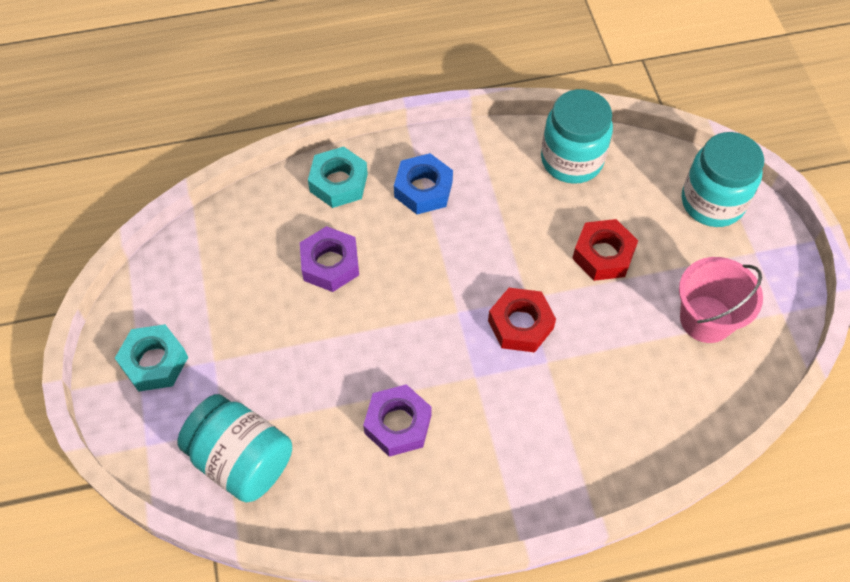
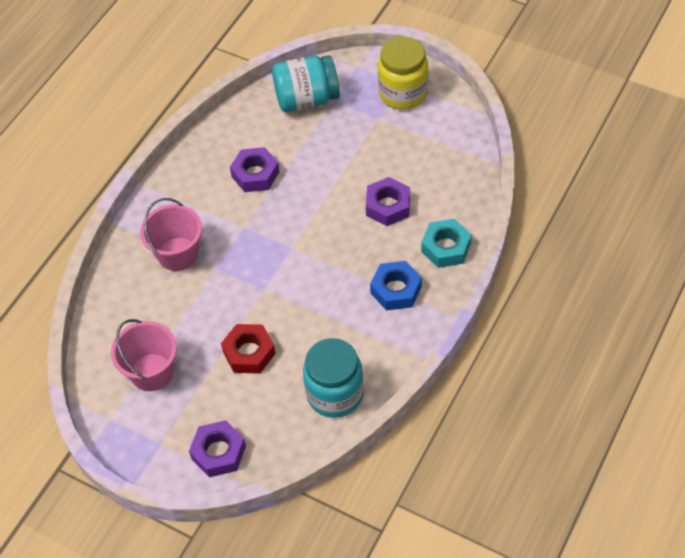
camera: 135 degrees right, 5 degrees down
(154, 362) = (403, 93): turquoise nut -> yellow jar
(520, 324) = (251, 272): red nut -> none
(567, 413) = (178, 254): none -> pink bucket
(712, 202) = (218, 452): turquoise jar -> purple nut

